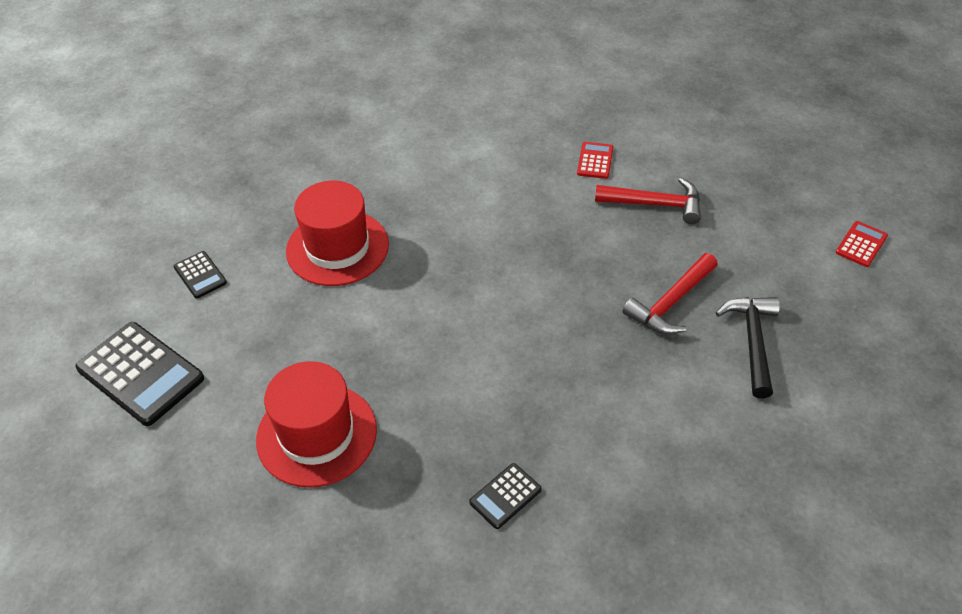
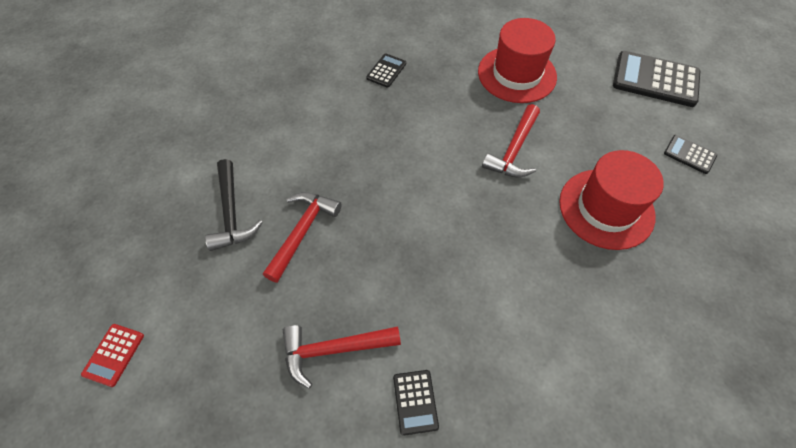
camera: 160 degrees right, 10 degrees up
(392, 330) = (514, 150): none -> red hammer
(595, 161) = (415, 402): red calculator -> black calculator

